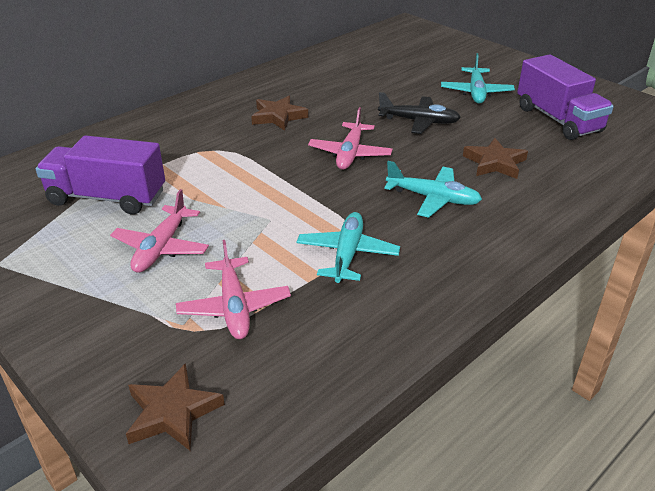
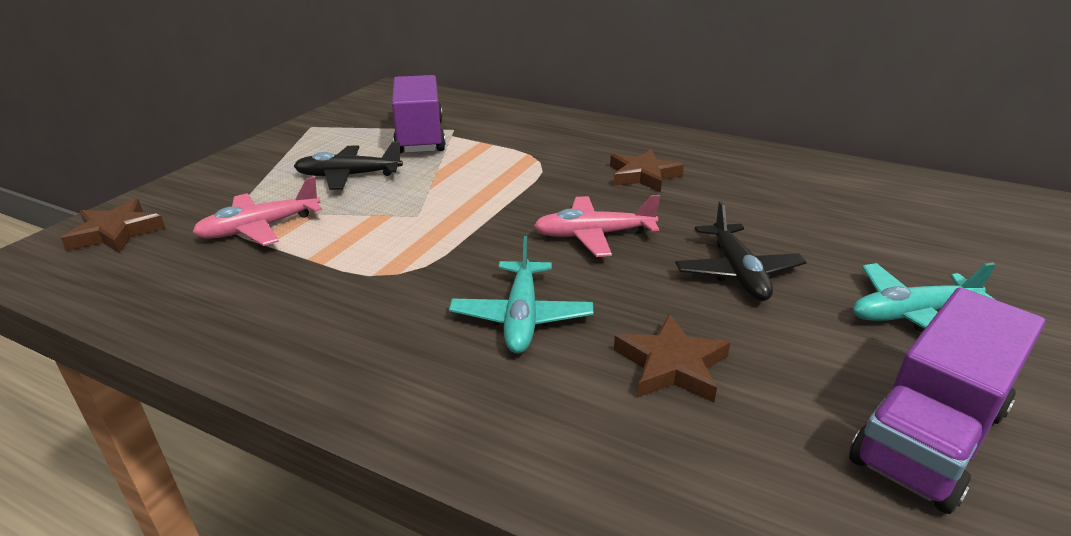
camera: 70 degrees right, 5 degrees down
(161, 248) = (348, 176): pink plane -> black plane
(347, 254) = (364, 273): turquoise plane -> none

